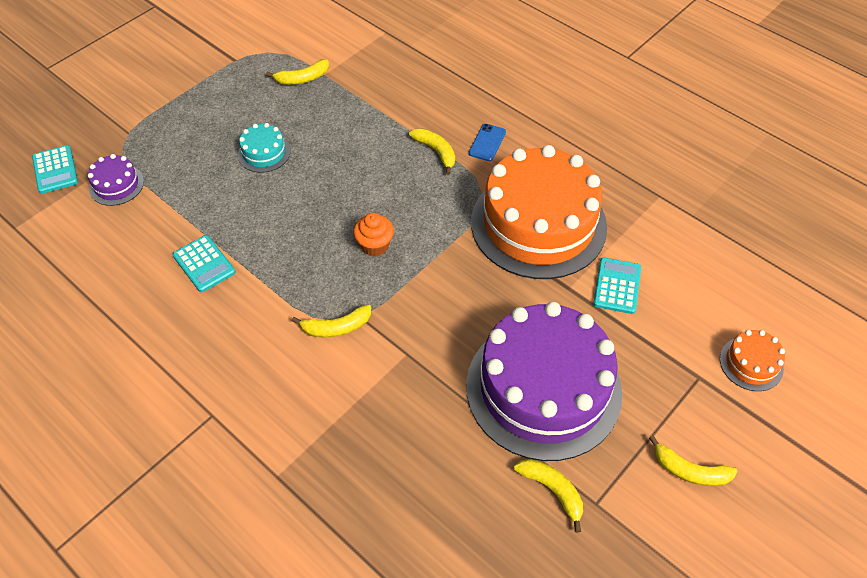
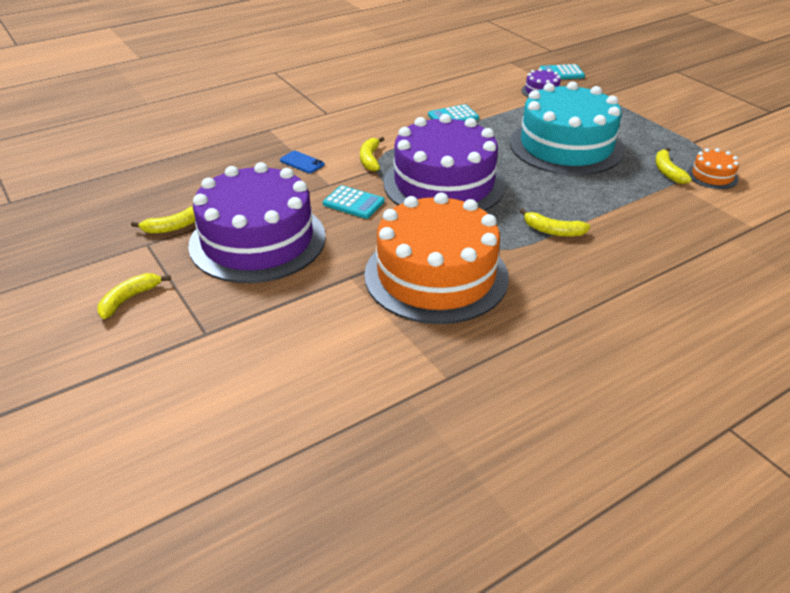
camera: 105 degrees right, 15 degrees down
(264, 153) = (566, 146): turquoise cake -> turquoise cake, size x2.44
(374, 245) = (444, 184): orange cupcake -> purple cake
(436, 152) = (552, 231): yellow banana -> yellow banana turned 45 degrees clockwise
(487, 142) = (561, 265): blue phone -> blue phone (302, 162)
(617, 286) = (336, 308): turquoise calculator -> turquoise calculator (353, 203)
(751, 363) = (194, 376): orange cake -> orange cake (712, 176)

